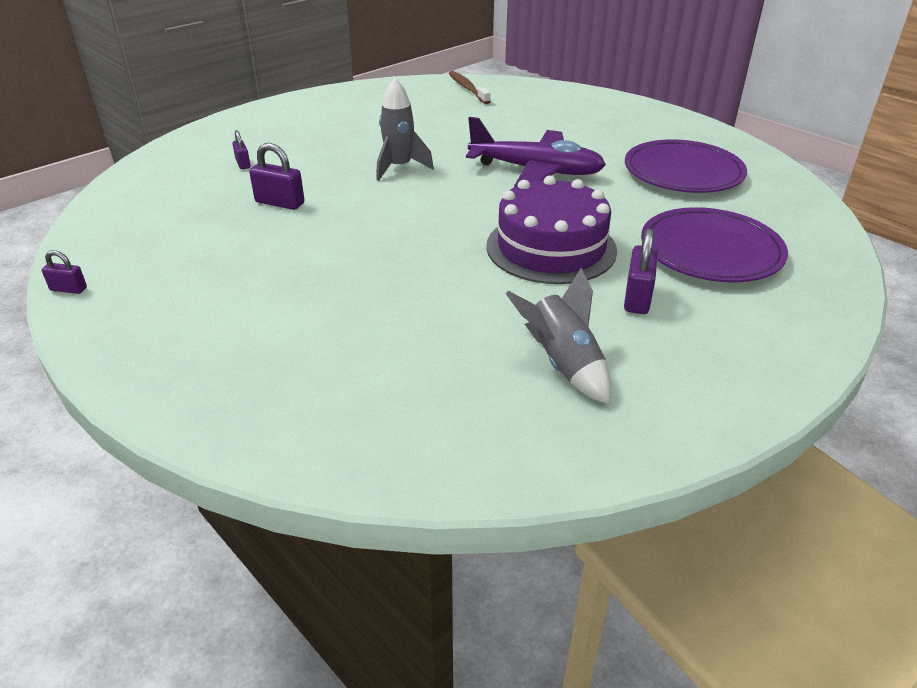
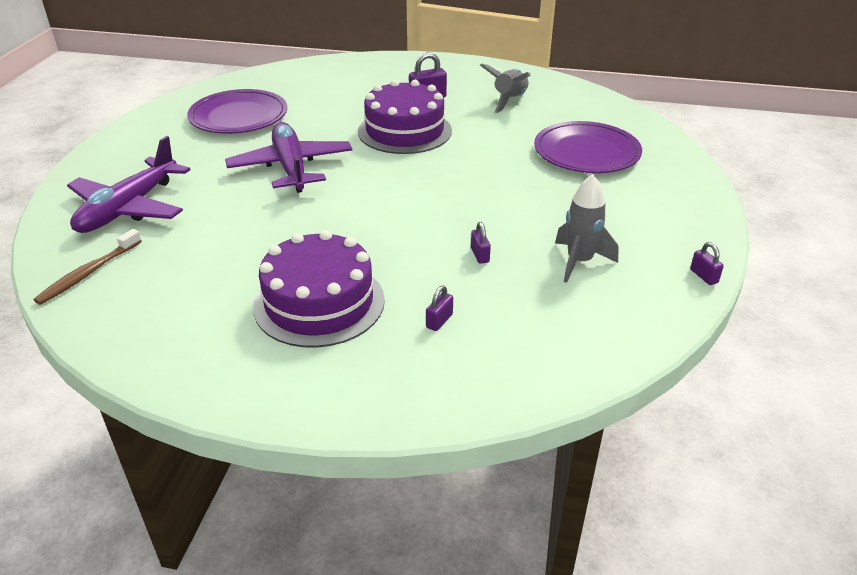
camera: 125 degrees left, 0 degrees up
(280, 203) = (480, 255): purple padlock -> purple padlock, size x0.60
(328, 136) = (319, 303): none -> purple cake
(399, 167) = (350, 228): grey rocket -> grey rocket (579, 262)
(540, 107) = (129, 208): none -> purple plane
(710, 251) = (351, 90): purple plate -> purple plate (586, 153)

